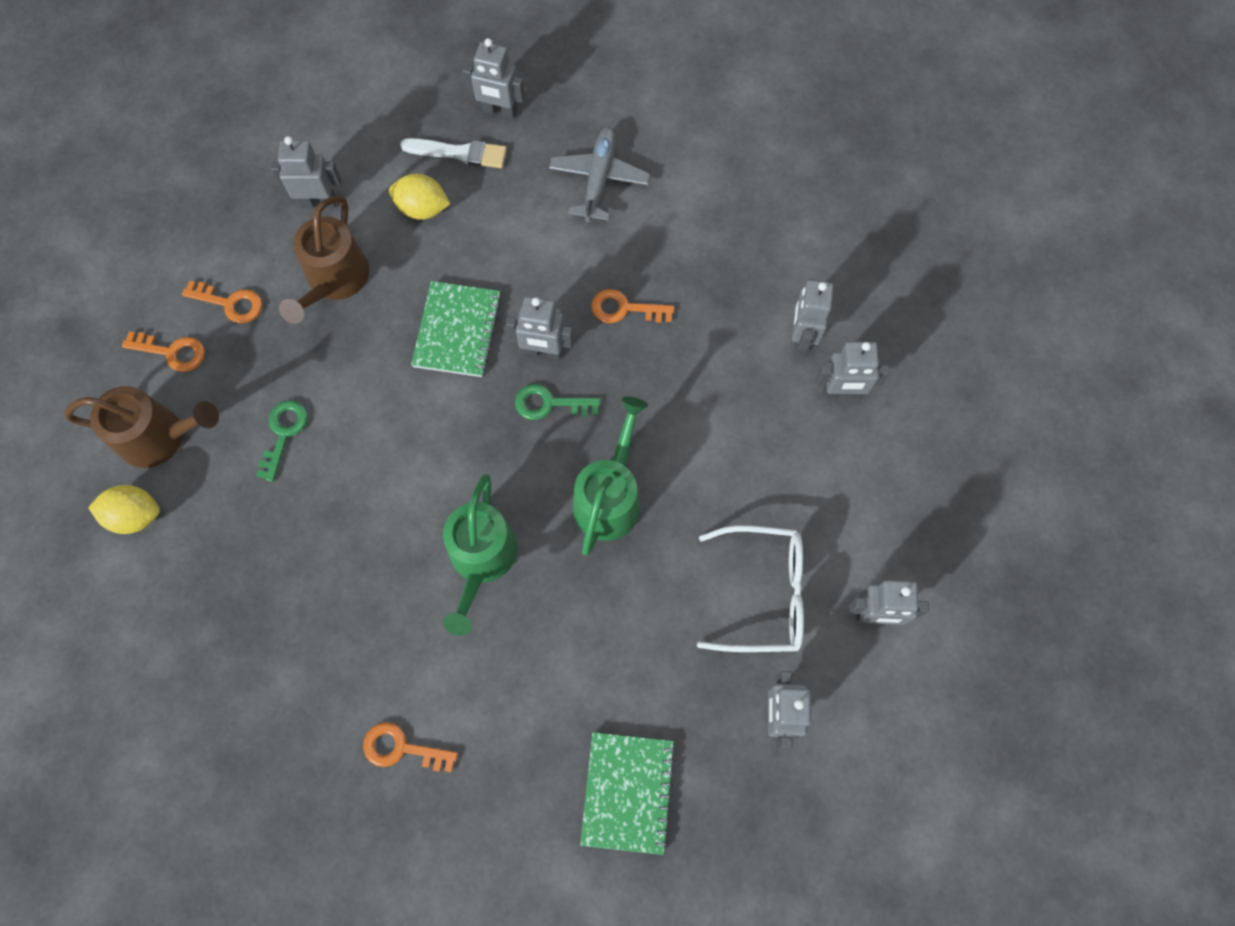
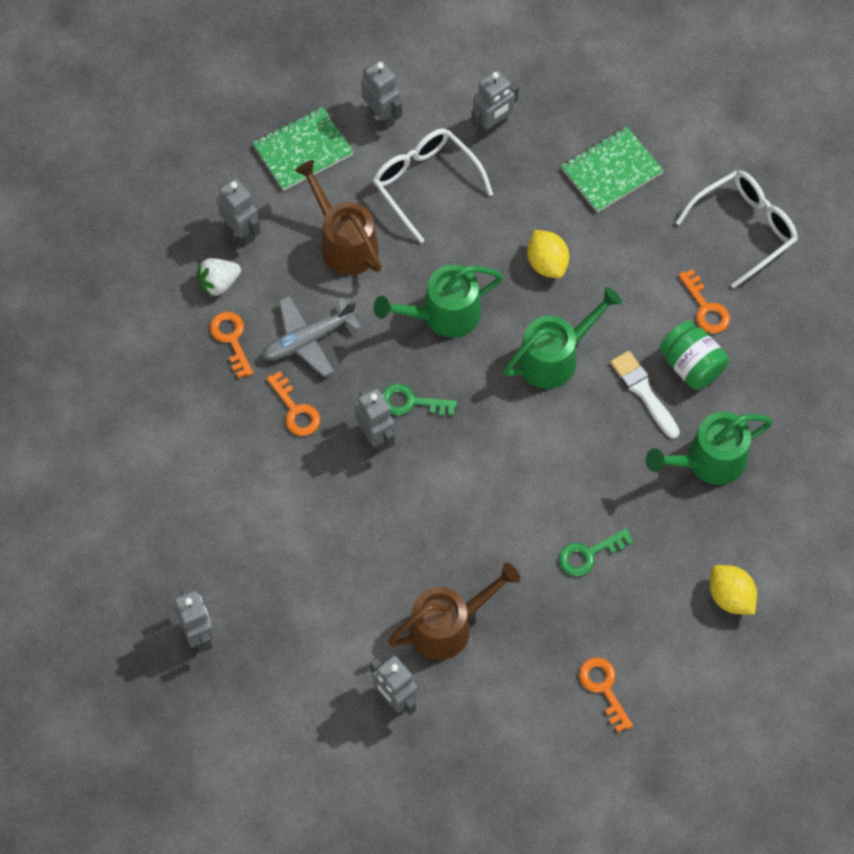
camera: 130 degrees left, 5 degrees down
(161, 437) = (667, 633): brown watering can -> brown watering can (344, 242)
(230, 303) = (531, 684): orange key -> orange key (231, 339)
(261, 607) = (708, 461): none -> green watering can
(360, 678) = (691, 365): none -> green jar
(422, 209) = (334, 616): yellow lemon -> yellow lemon (547, 263)
(447, 873) = (744, 229): none -> white glasses
(457, 330) = (411, 506): green notebook -> green notebook (303, 150)
(459, 153) = (263, 632): white brush -> white brush (644, 392)
(549, 403) = (411, 402): green key -> green key turned 135 degrees clockwise
(599, 179) = (200, 511): grey plane -> grey plane (308, 339)
(801, 337) = (219, 283): grey robot -> white strawberry

